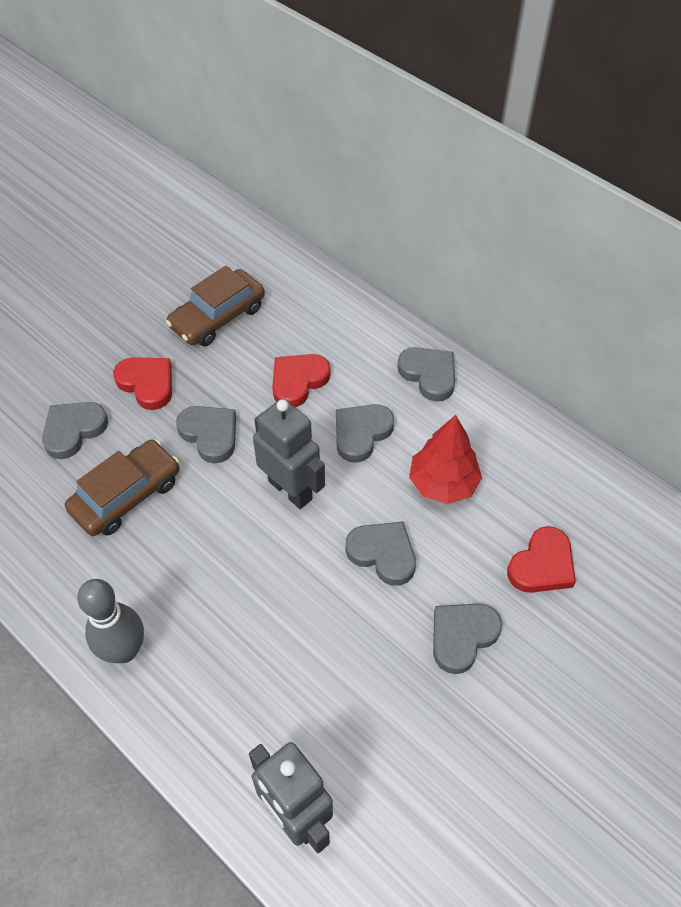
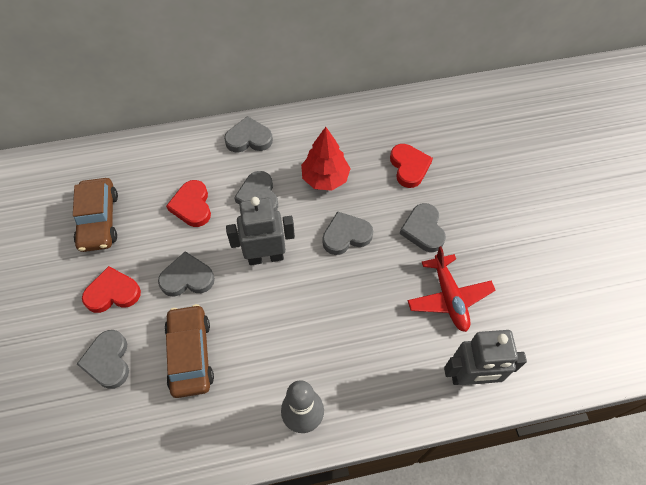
camera: 55 degrees left, 5 degrees up
(388, 724) = (449, 297): none -> red plane

